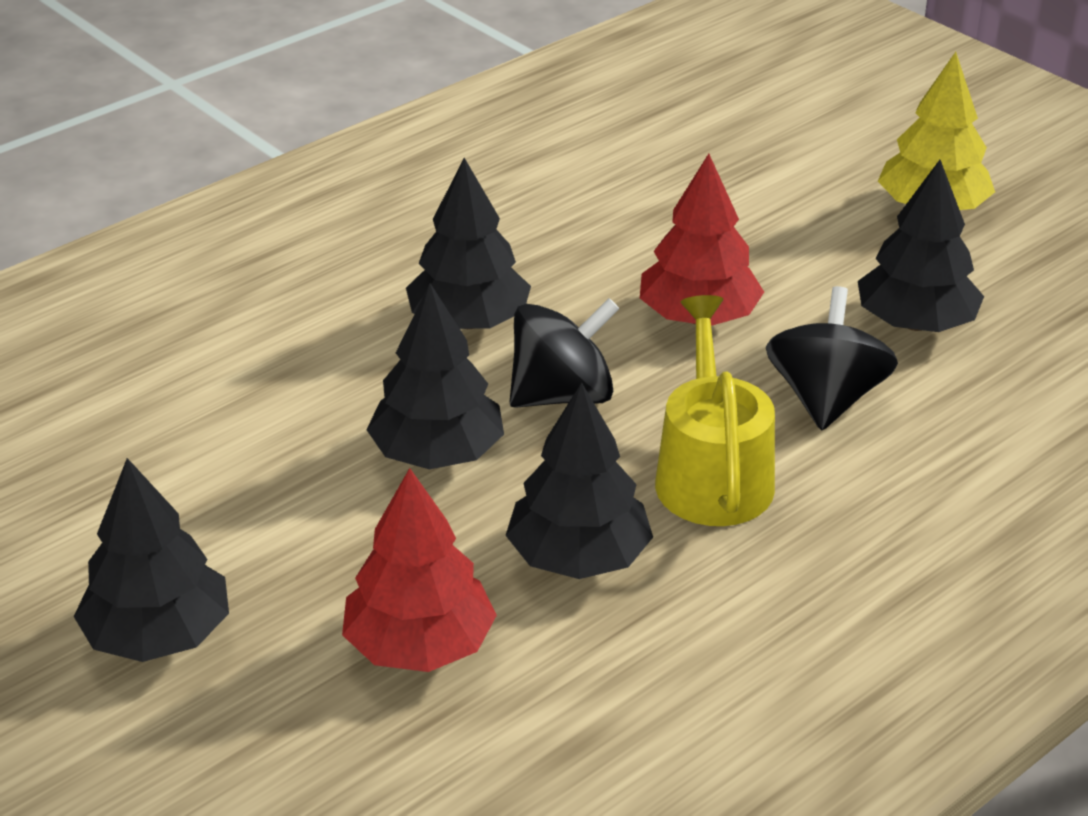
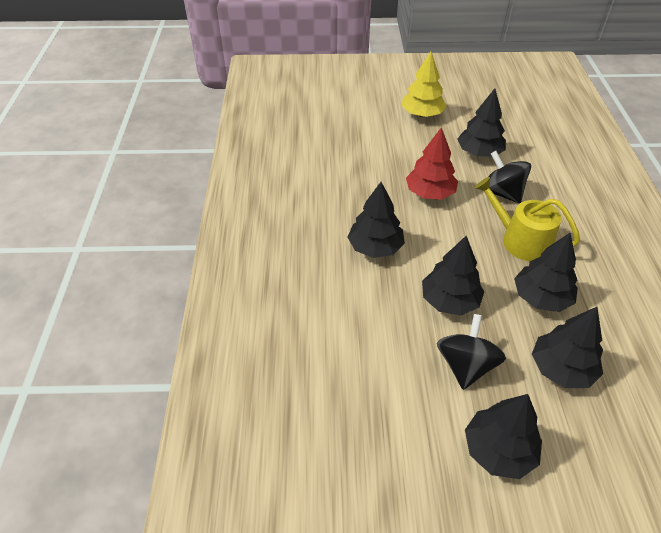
camera: 50 degrees left, 10 degrees up
(419, 645) = (561, 369): red tree -> black tree
(562, 395) = (444, 249): black spinning top -> black spinning top (465, 365)

